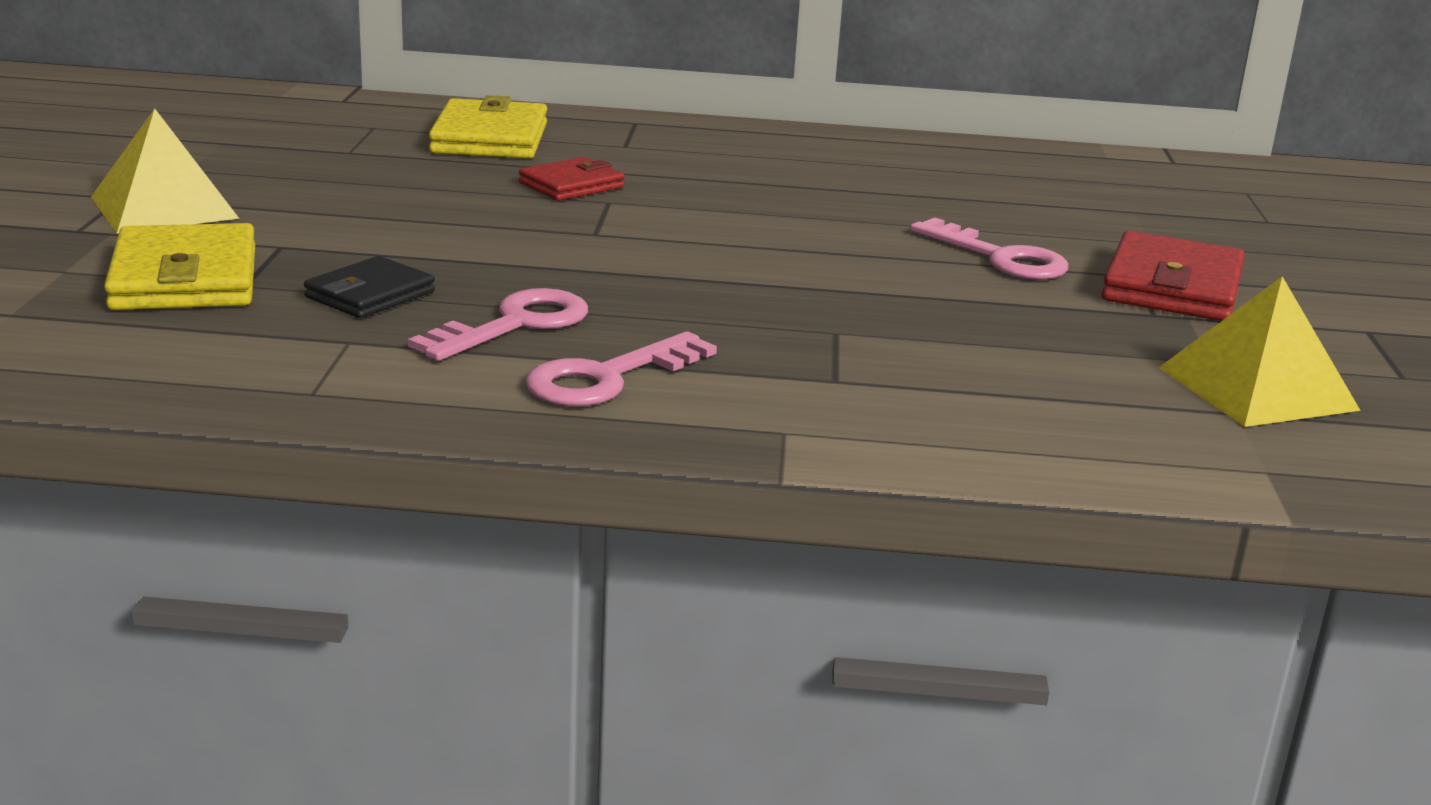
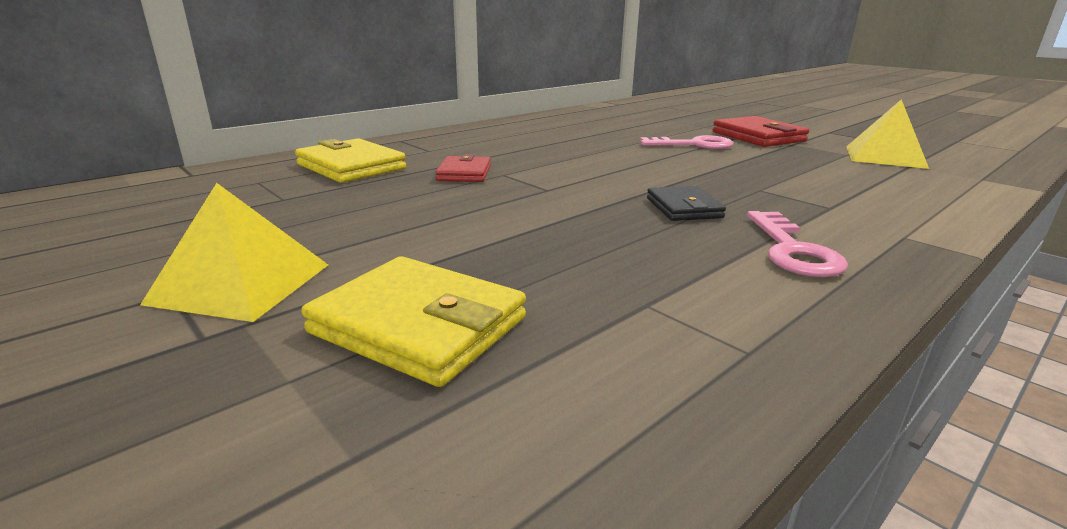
camera: 45 degrees left, 0 degrees up
(370, 295) = (562, 270): black wallet -> black wallet (683, 208)
(515, 324) = (674, 247): pink key -> none

